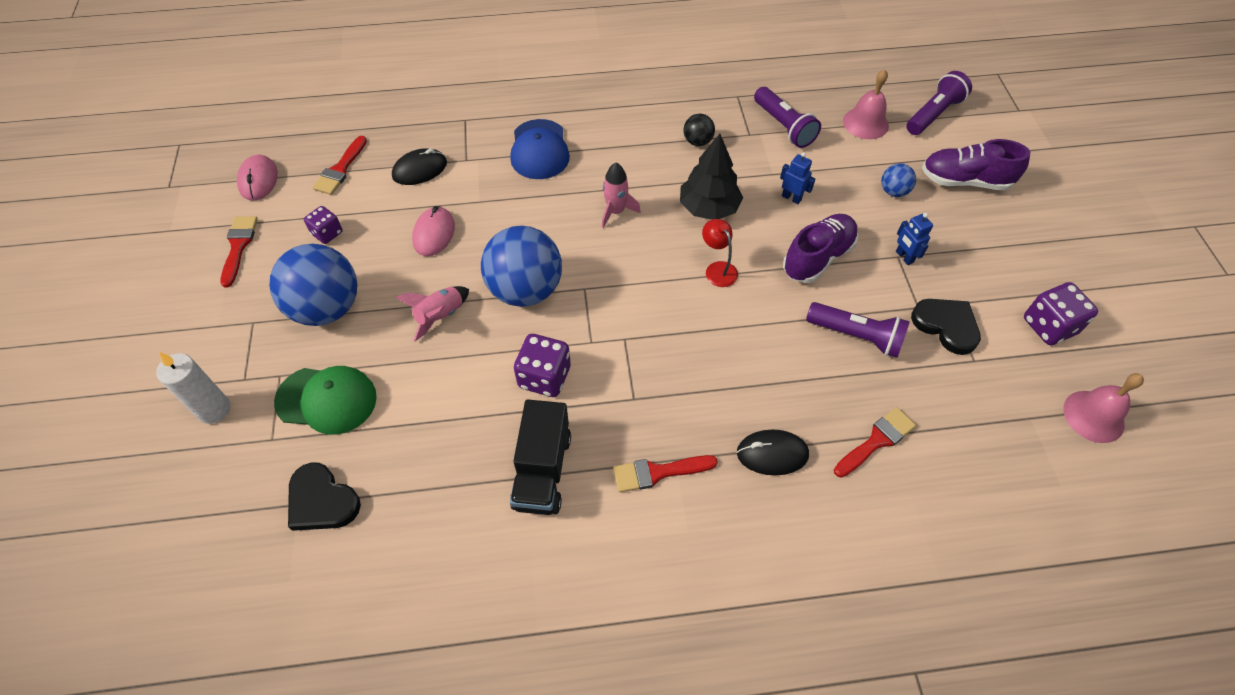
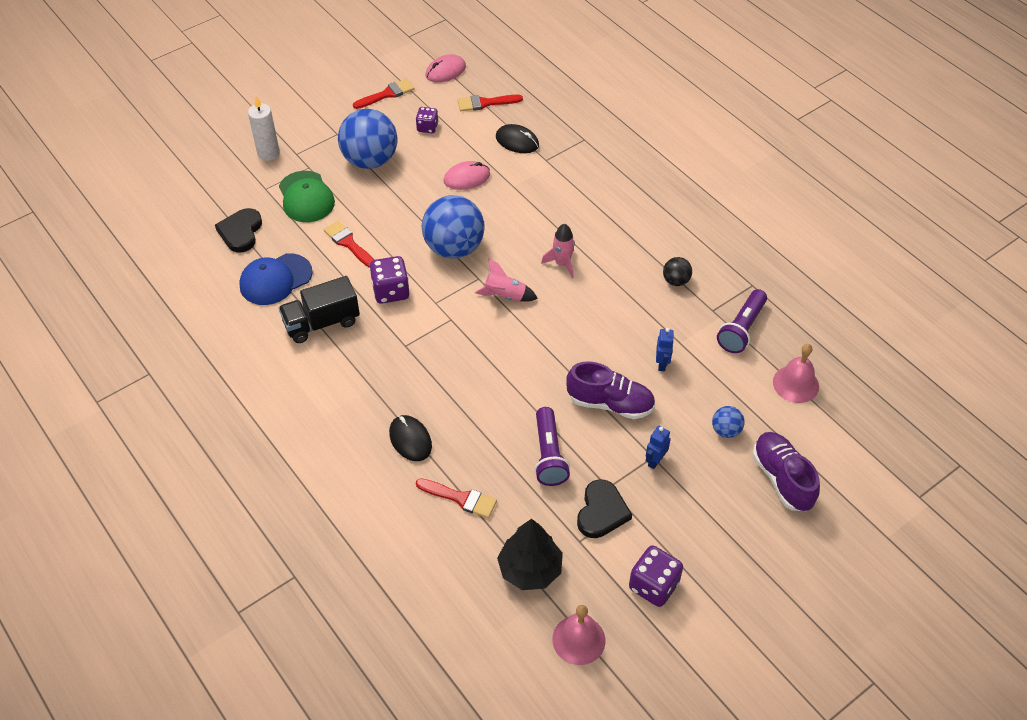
camera: 60 degrees right, 5 degrees down
(440, 316) = (402, 216): pink rocket -> pink rocket (505, 296)
(539, 150) = (588, 193): blue cap -> blue cap (275, 279)
(658, 472) = (356, 382): red brush -> red brush (348, 243)
(709, 208) = (609, 316): black tree -> black tree (530, 569)
(717, 269) = (552, 346): red lamp -> none
(933, 114) = (852, 430): purple flashlight -> none

